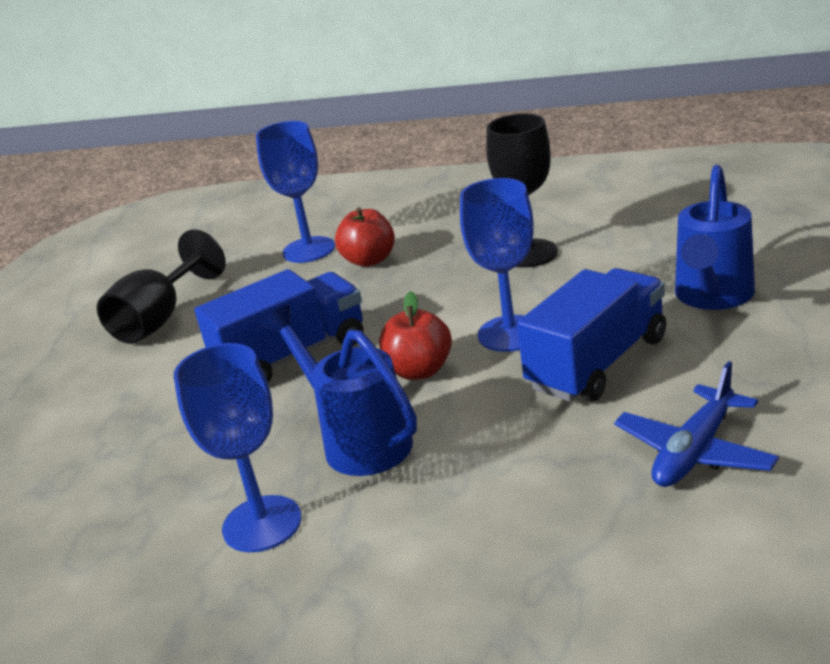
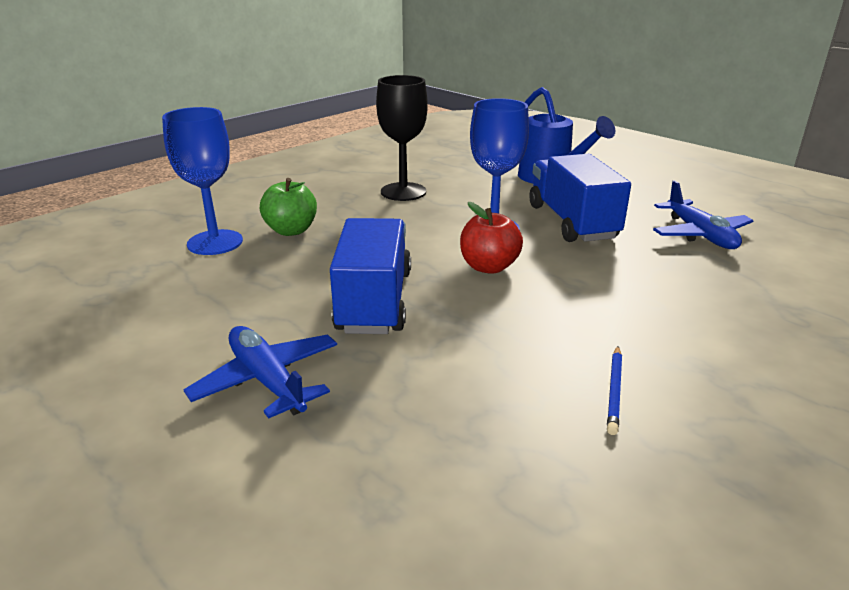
camera: 60 degrees left, 0 degrees up
(143, 379) = (267, 381): none -> blue plane
(160, 319) = (168, 338): black goblet -> none
(262, 524) = (614, 391): blue goblet -> blue pencil
(359, 441) = (549, 316): blue watering can -> none
(369, 260) = (291, 230): red apple -> green apple

